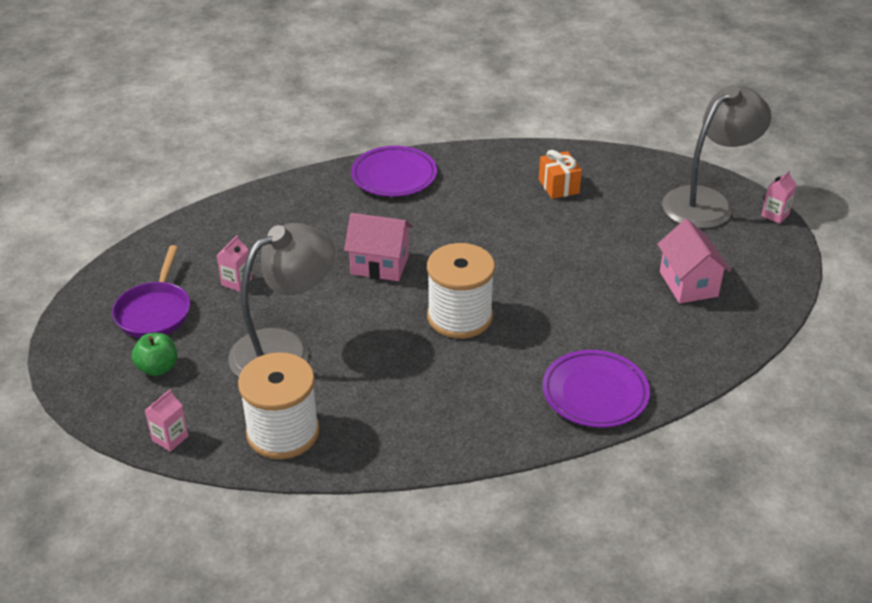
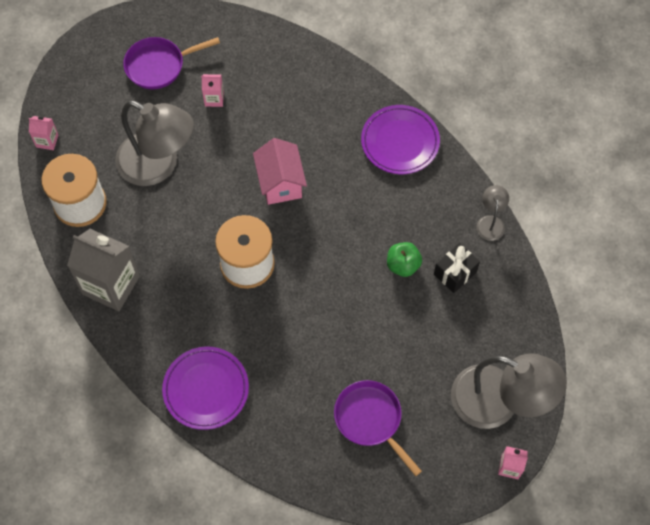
camera: 65 degrees right, 25 degrees up
(158, 368) = (106, 98): green apple -> green apple (403, 265)
(414, 436) = (111, 285): none -> grey carton
(519, 151) = (490, 222): none -> grey lamp
(558, 186) = (455, 273): orange gift -> black gift
(688, 284) = (370, 419): pink house -> purple pan

